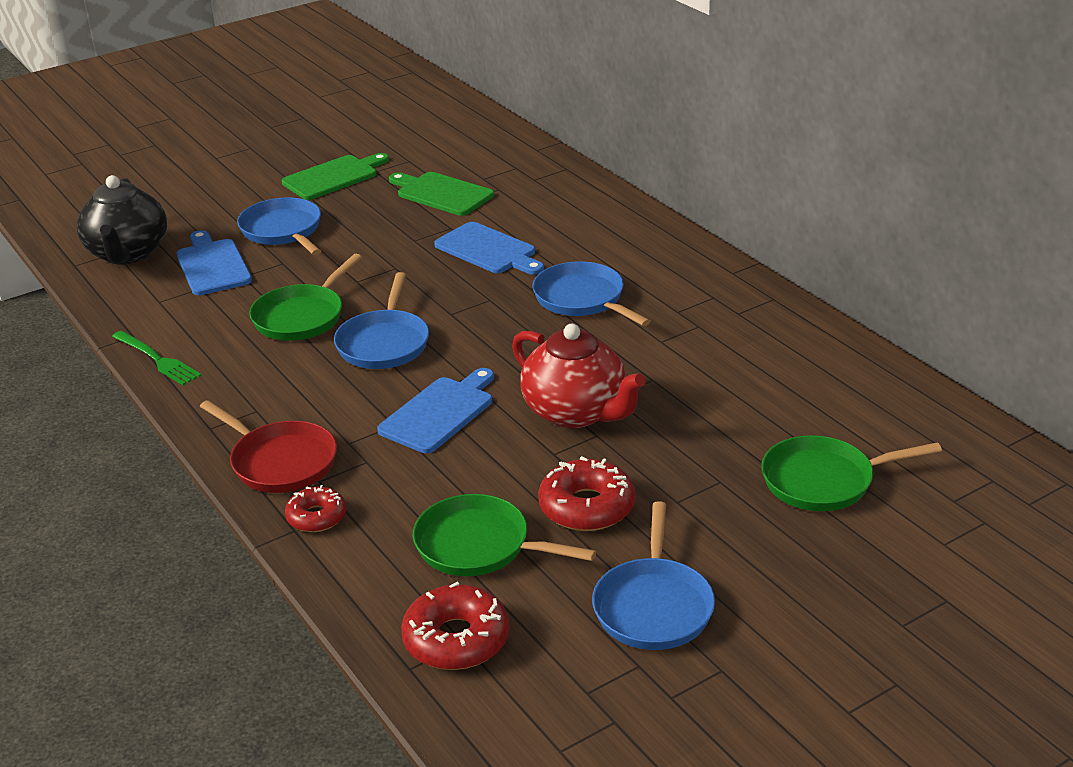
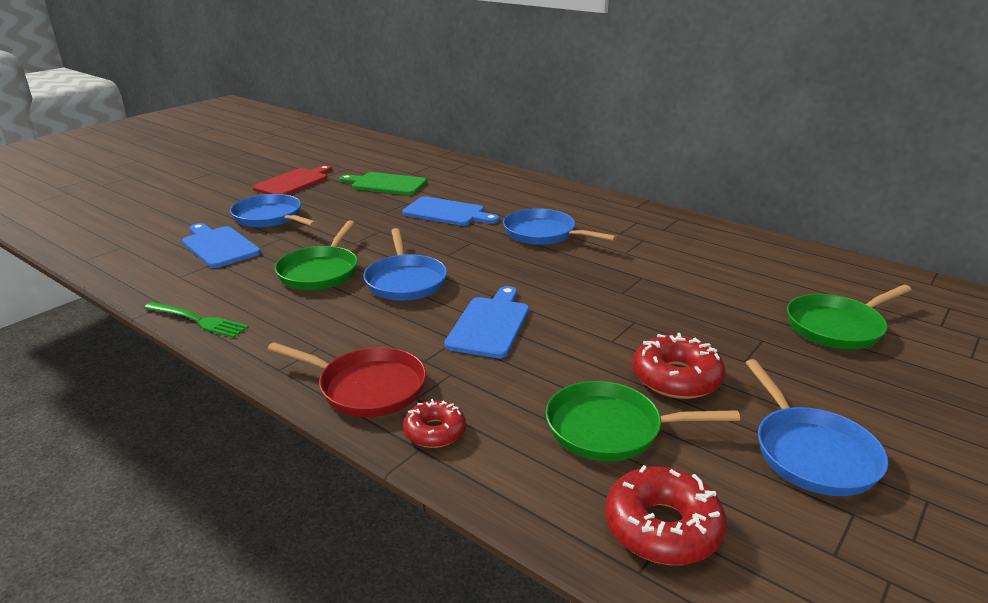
camera: 20 degrees left, 5 degrees down
(128, 253) = (135, 246): black teapot -> none
(334, 177) = (294, 182): green cutting board -> red cutting board
(576, 412) = (604, 308): red teapot -> none

